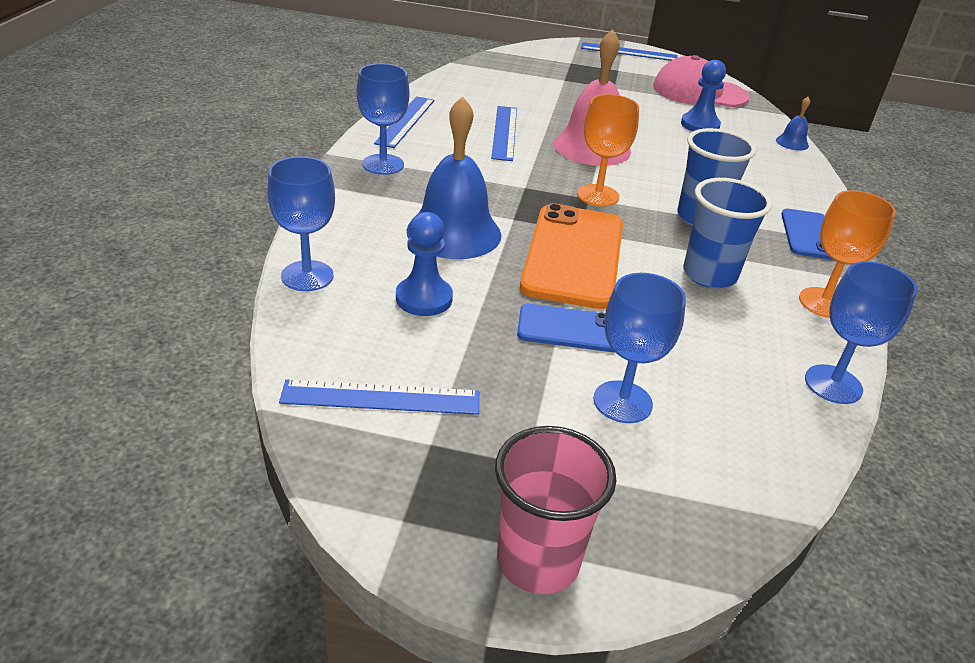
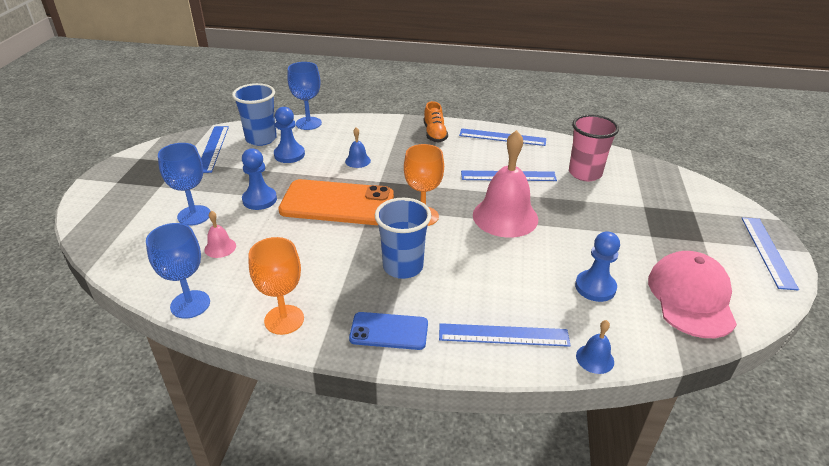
camera: 90 degrees right, 0 degrees up
(383, 164) = (434, 134): blue goblet -> orange shoe
(454, 232) = (358, 161): blue bell -> blue bell, size x0.44
(538, 561) = (104, 188): pink cup -> pink cup (585, 173)
(568, 329) = (259, 199): blue phone -> blue pawn
(702, 364) = (220, 247): none -> pink bell
(709, 275) = (319, 262): blue cup -> blue cup (261, 139)
(783, 176) = (503, 335): none -> blue ruler

